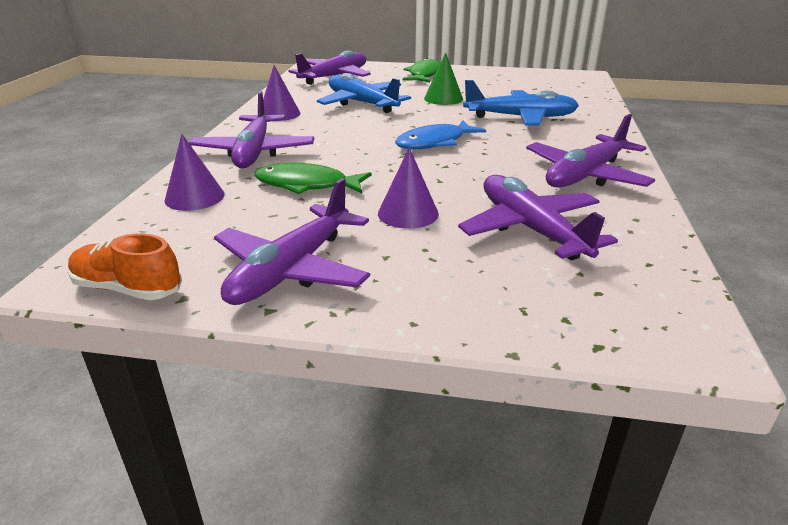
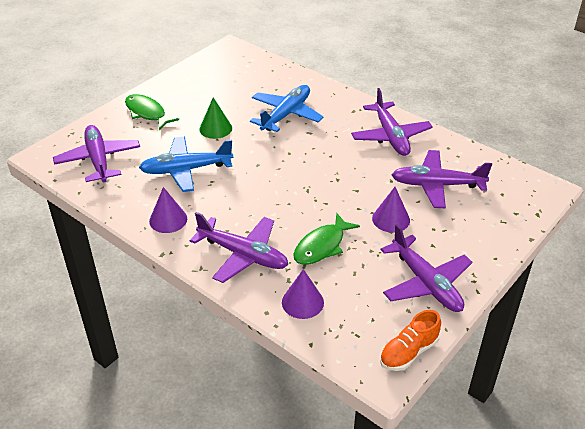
camera: 60 degrees left, 10 degrees up
(435, 142) = (297, 168): blue fish -> none

